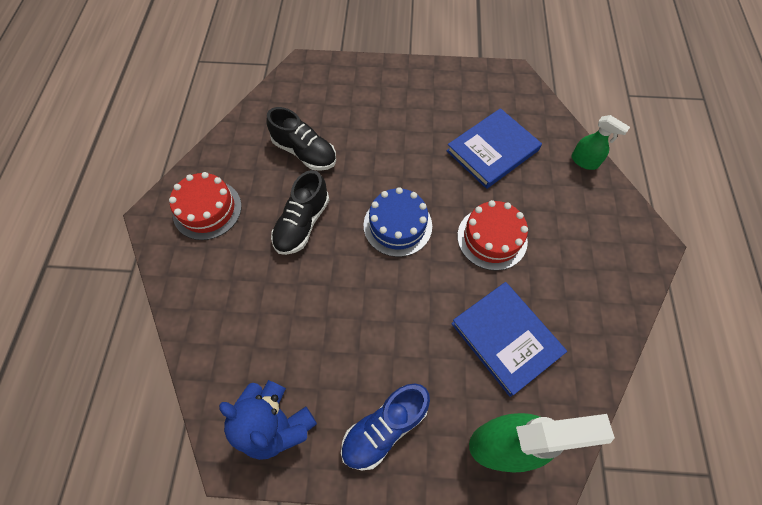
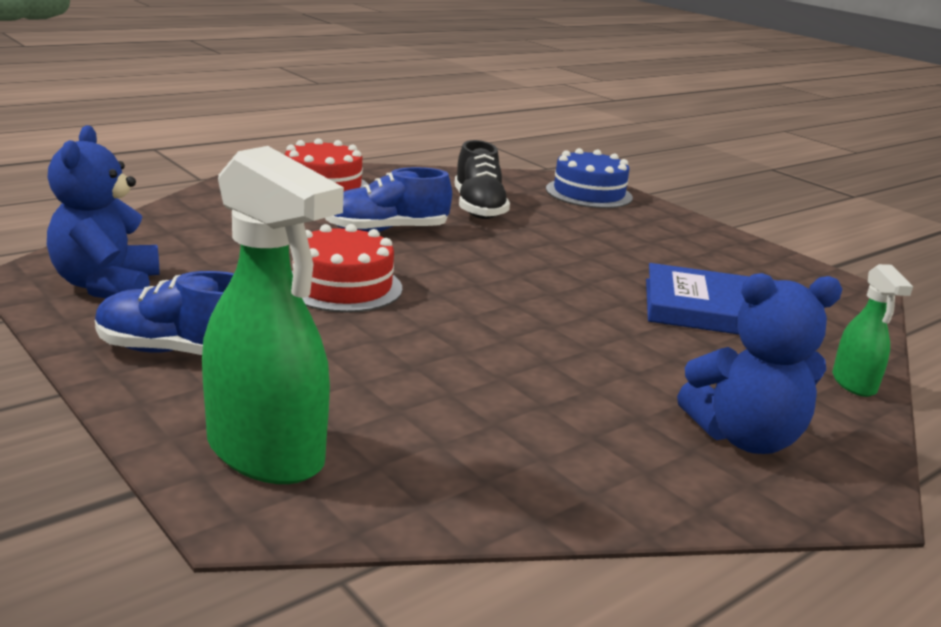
camera: 45 degrees right, 40 degrees down
(302, 223) = (387, 231): black shoe -> blue shoe
(397, 225) = (482, 281): blue cake -> blue cake (589, 193)
(492, 238) = (581, 347): red cake -> red cake (342, 286)
(506, 338) = (442, 403): blue book -> none
(598, 242) = (745, 438): none -> blue teddy bear

